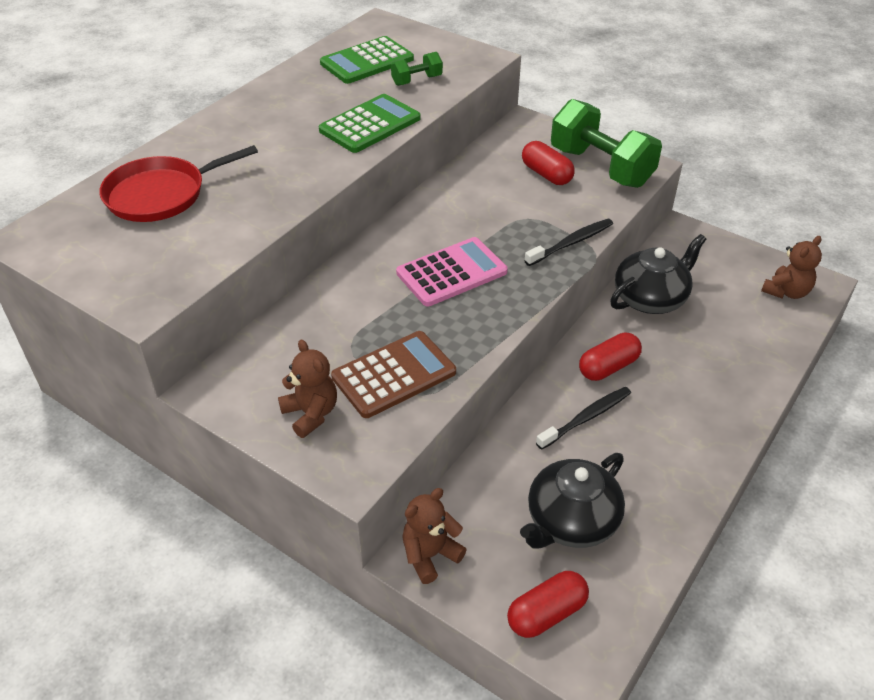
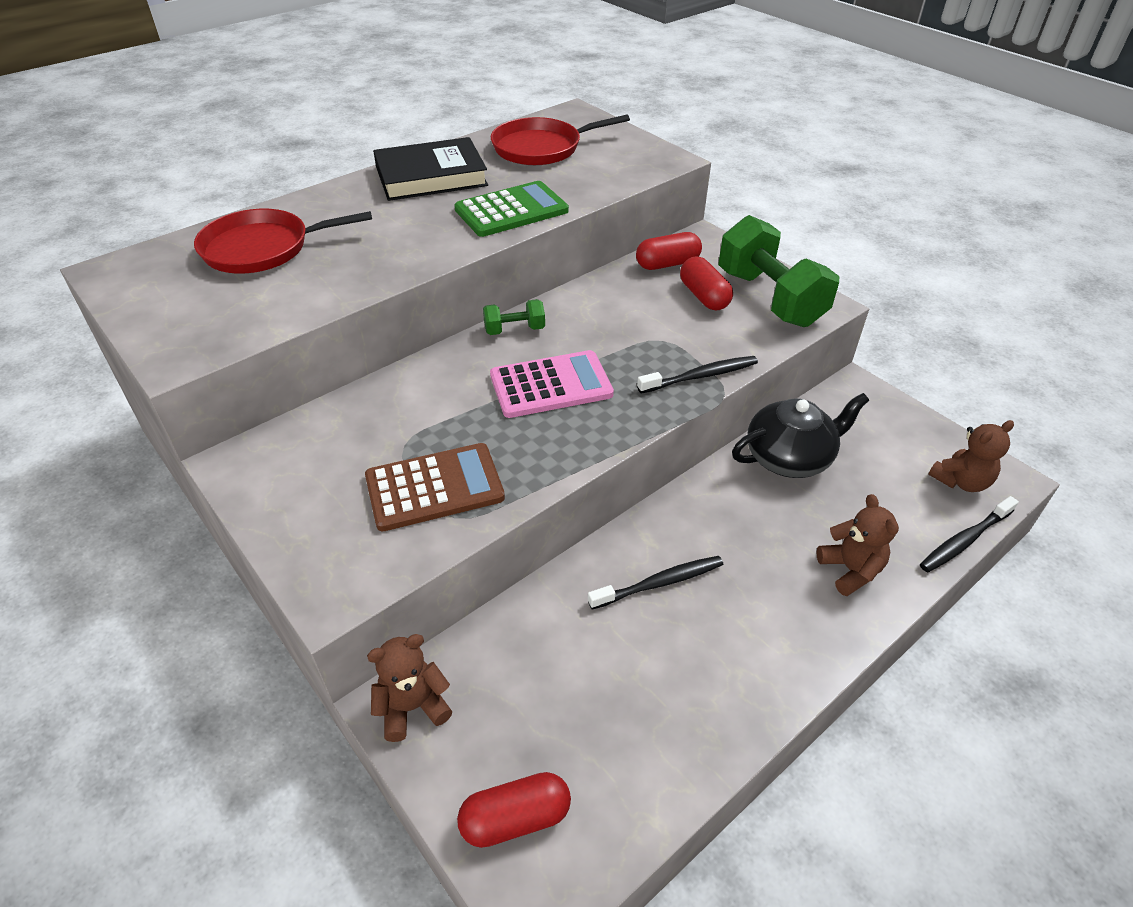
camera: 15 degrees right, 0 degrees up
(280, 102) = (431, 176): none -> black book
(311, 414) = (324, 513): brown teddy bear -> brown teddy bear (850, 570)
(367, 61) = (541, 148): green calculator -> red pan
(417, 80) = (584, 173): green dumbbell -> green dumbbell (514, 330)
(571, 521) = (591, 706): black teapot -> none
(608, 367) = (709, 528): red capsule -> red capsule (667, 264)
(803, 337) = (964, 540): none -> black toothbrush

